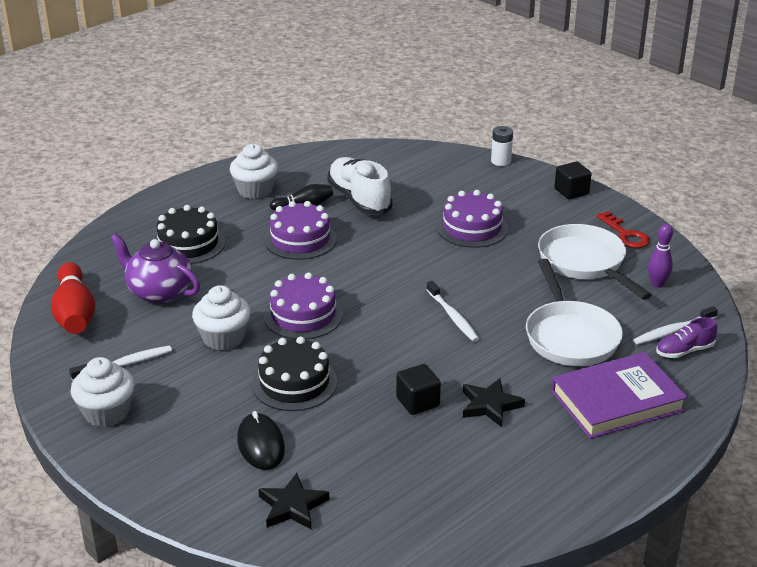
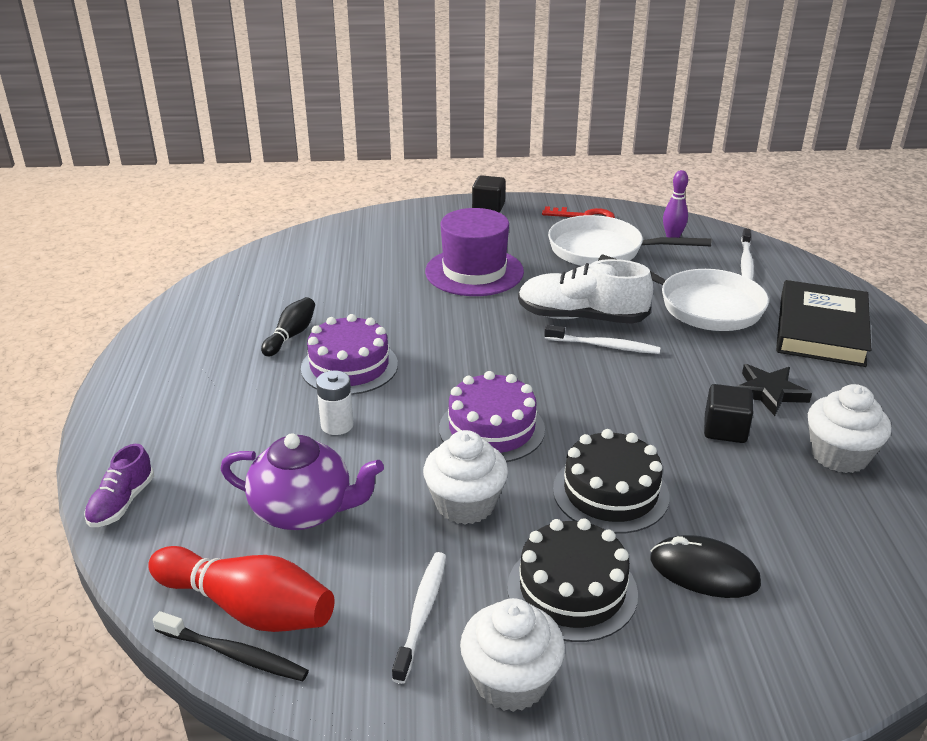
camera: 50 degrees left, 0 degrees up
(43, 325) = (233, 654): none -> black toothbrush
(159, 292) = (304, 511): purple teapot -> purple teapot turned 150 degrees counterclockwise
(188, 244) = (239, 442): black cake -> black cake (572, 590)
(255, 190) = (210, 350): white cupcake -> white cupcake (839, 455)
(292, 506) = (841, 600): black star -> none
(359, 199) = (333, 302): white shoe -> white shoe (581, 317)
(472, 228) = (474, 272): purple cake -> purple hat
(501, 161) = (390, 212): white battery -> white battery (337, 425)
(617, 401) = (821, 329): purple book -> black book
(684, 351) = (779, 270): purple shoe -> purple shoe (122, 503)

